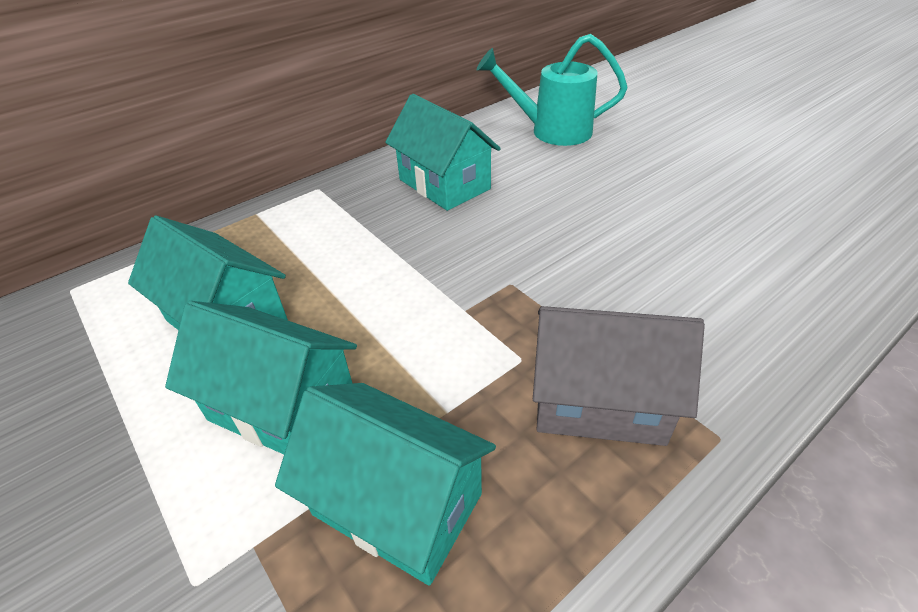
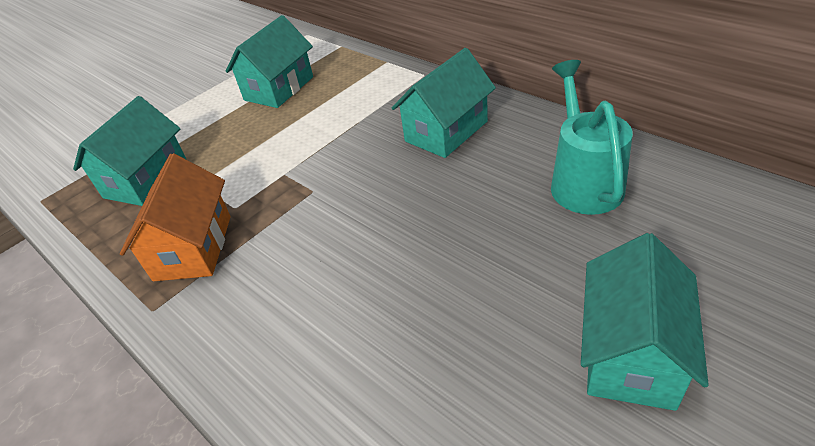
camera: 85 degrees right, 0 degrees up
(282, 407) = (213, 127): turquoise house -> turquoise house (630, 353)
(599, 401) = (193, 247): grey house -> orange house

